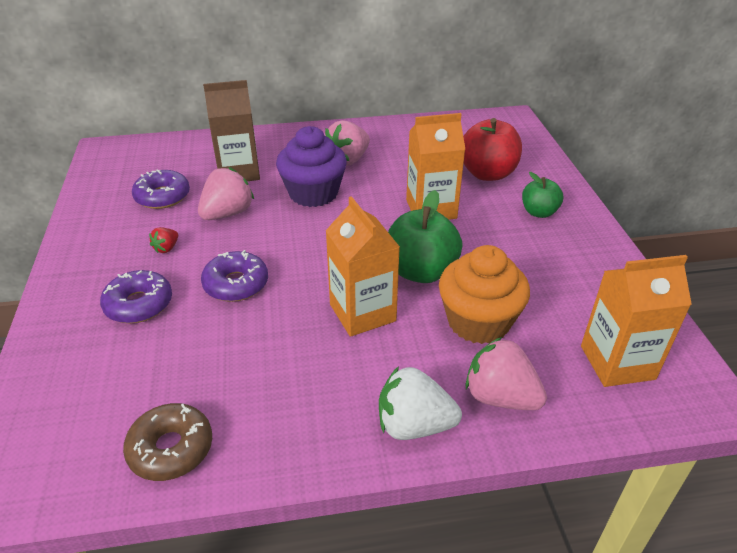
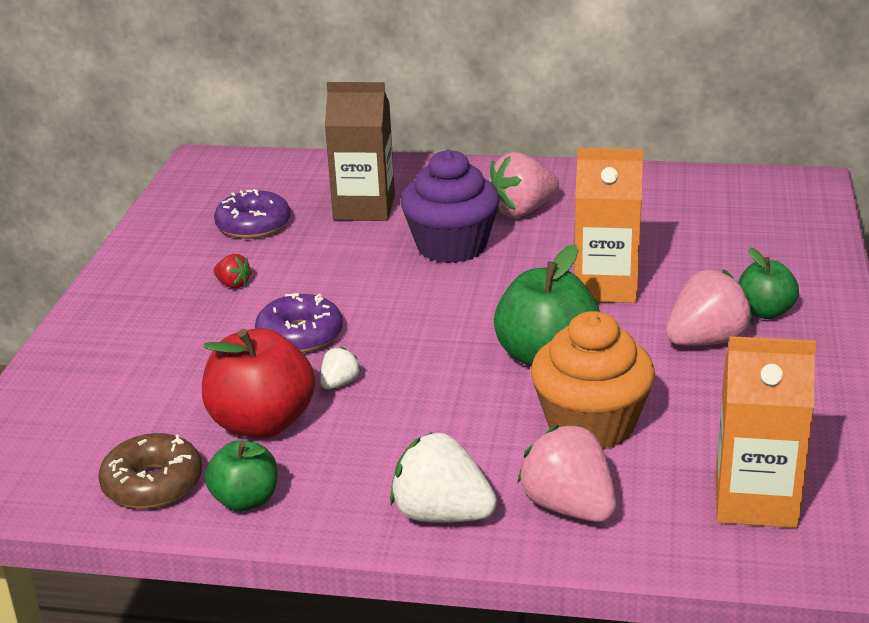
camera: 20 degrees right, 10 degrees down
(139, 304) = (176, 339): purple donut -> none
(166, 248) = (233, 284): red strawberry -> red strawberry turned 105 degrees counterclockwise
(227, 213) = (326, 256): pink strawberry -> pink strawberry (706, 341)
(256, 447) = (245, 500): none -> green apple
(284, 321) = (339, 383): none -> white strawberry
(362, 312) = (443, 391): orange carton -> none
(487, 173) = (718, 253): red apple -> red apple (262, 423)

